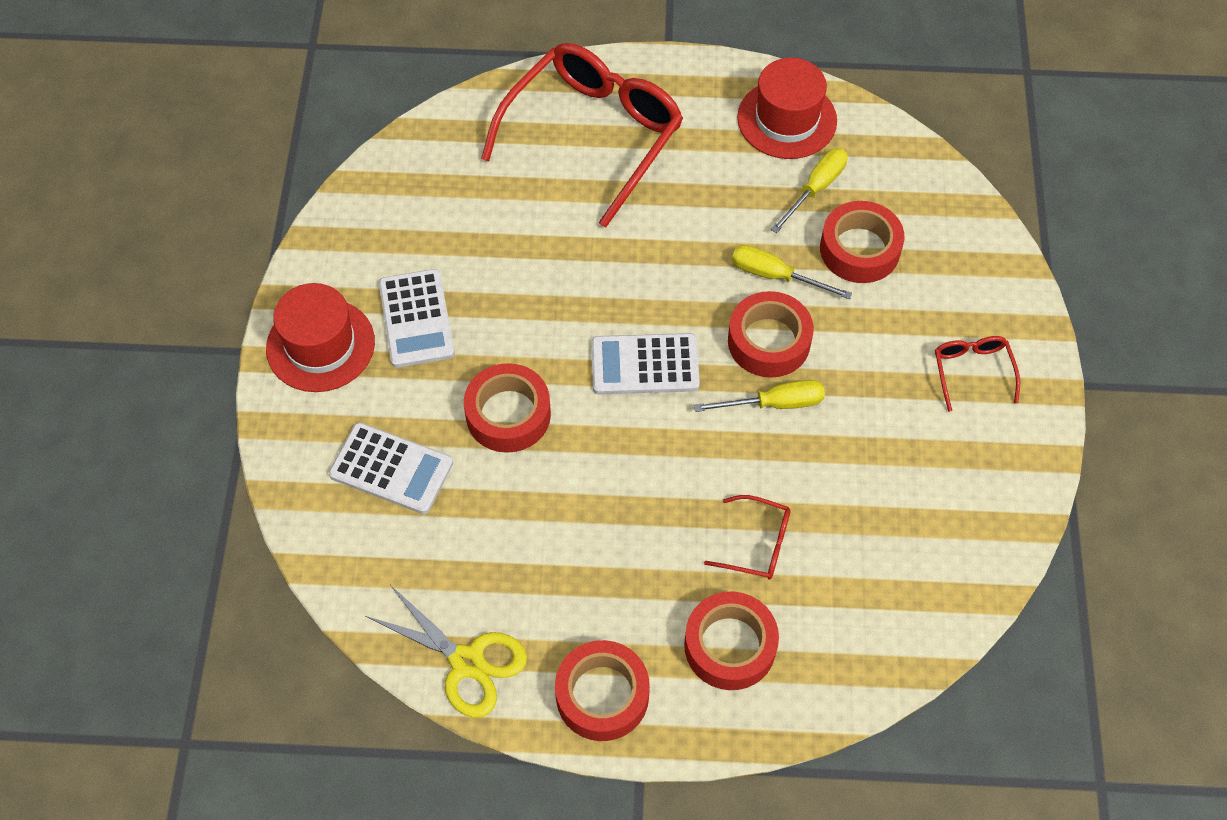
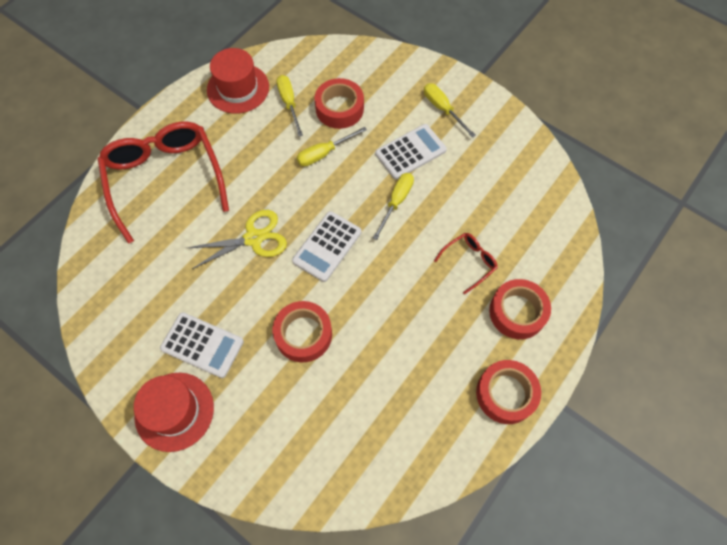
camera: 55 degrees left, 5 degrees up
(391, 469) = (289, 421): white calculator -> white calculator (410, 152)
(467, 662) = (440, 455): yellow scissors -> yellow scissors (253, 238)
(769, 341) = (359, 181): red tape -> none
(972, 371) = (443, 109): red glasses -> yellow screwdriver

